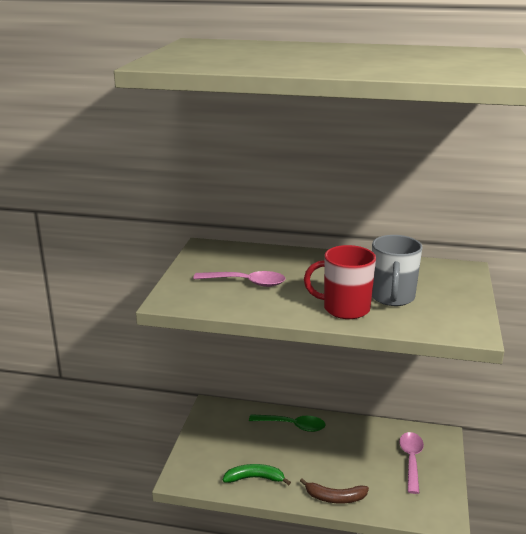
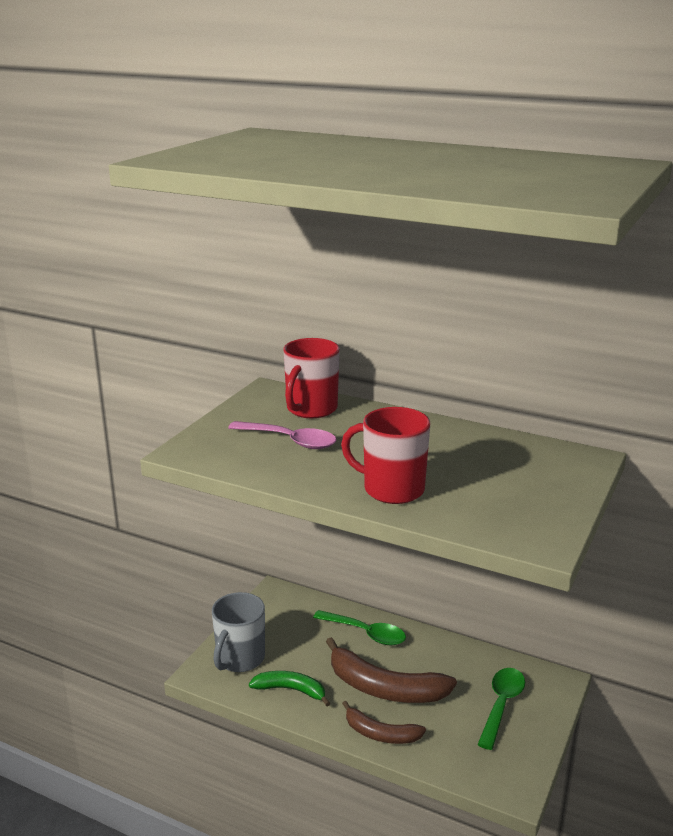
camera: 15 degrees right, 0 degrees up
(247, 257) = (311, 409): none -> red mug
(323, 463) = (384, 688): none -> brown banana
(392, 297) = (463, 483): grey mug -> grey mug (240, 659)
(411, 460) = (501, 705): pink spoon -> green spoon

